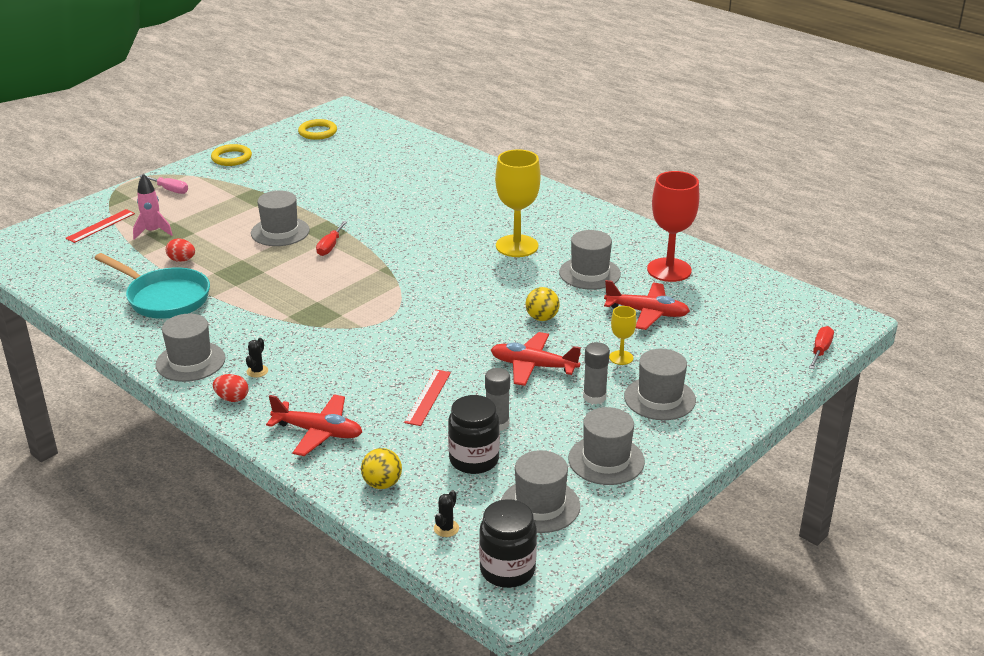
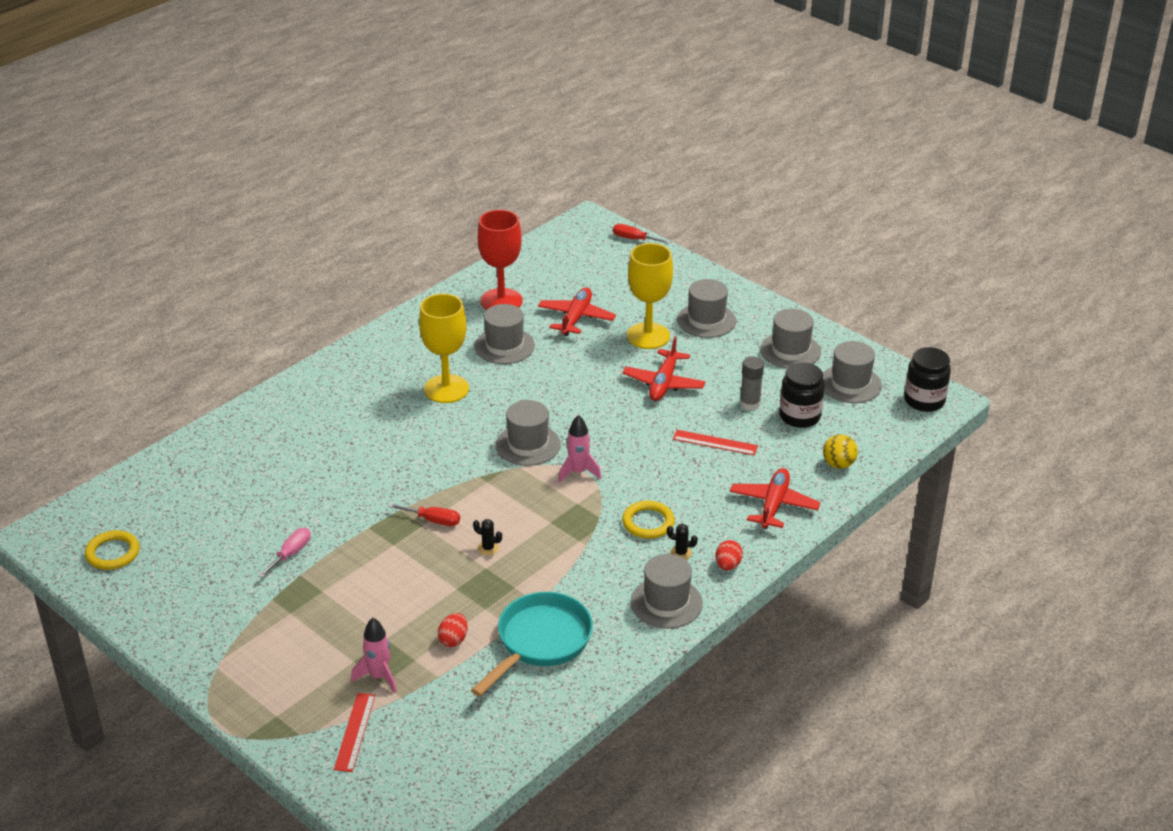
camera: 90 degrees left, 5 degrees up
(100, 226) = (355, 732): red ruler -> red ruler turned 60 degrees clockwise
(169, 190) = (260, 679): pink screwdriver -> pink screwdriver (291, 554)
(231, 158) = (174, 629): yellow ring -> yellow ring (648, 522)
(280, 232) = (393, 563): grey hat -> grey hat (528, 445)
(387, 315) = (578, 472): none -> pink rocket
(446, 528) = (885, 430): black cactus -> black cactus (488, 548)
(542, 318) = (584, 376): yellow ball -> none
(594, 397) = (707, 352): grey glue stick -> none
(621, 358) = (648, 336): yellow goblet -> yellow goblet, size x2.03

